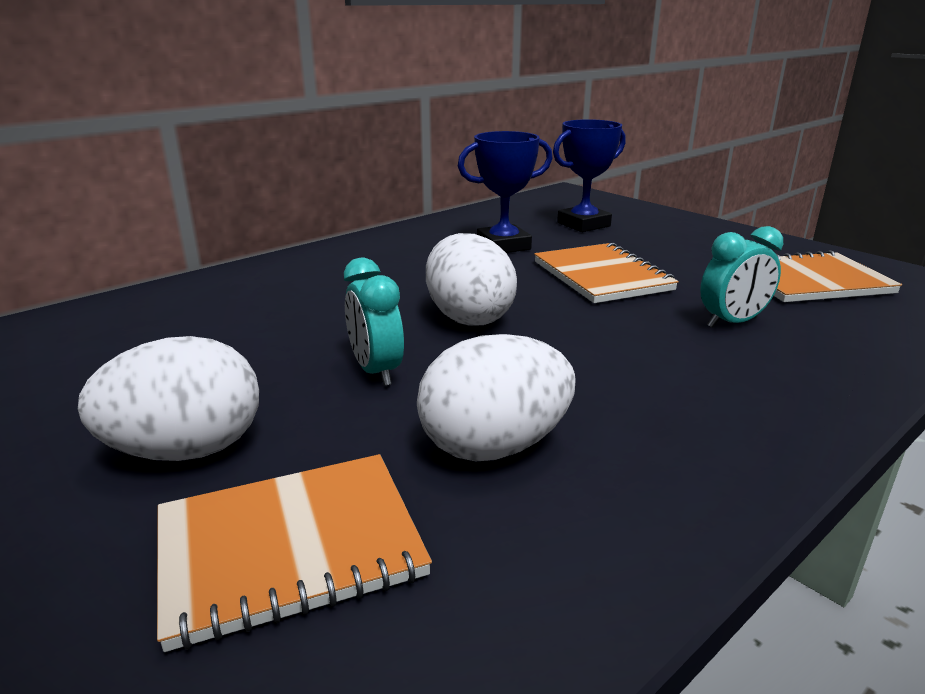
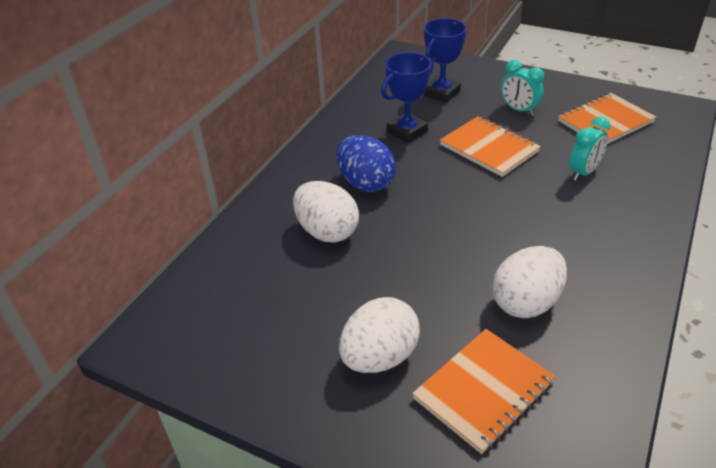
camera: 20 degrees left, 15 degrees up
(376, 371) = (425, 270): turquoise clock -> turquoise clock (519, 110)
(398, 277) = (366, 183): none -> blue egg
(468, 317) = (440, 210): white egg -> white egg (327, 232)

